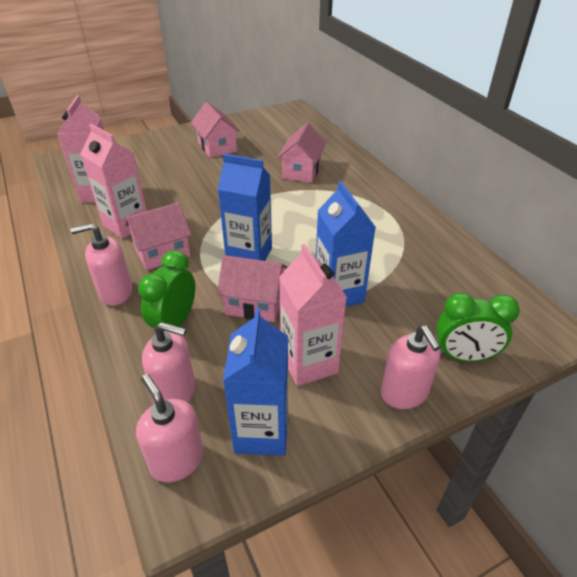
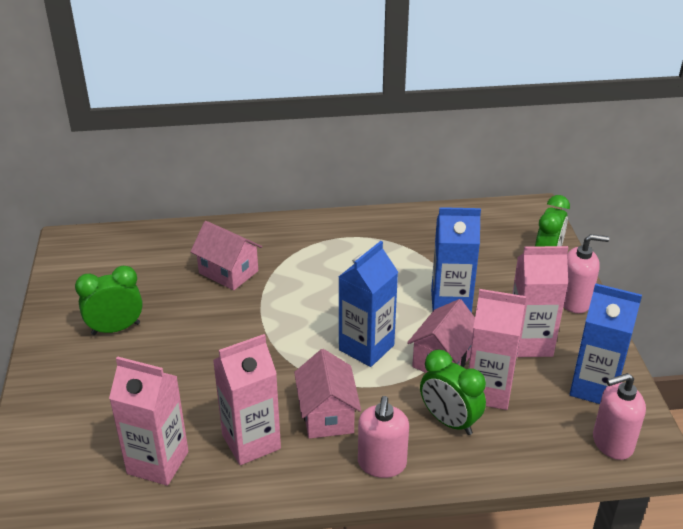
camera: 70 degrees left, 5 degrees down
(175, 392) = (540, 434): pink soap dispenser -> none
(217, 147) = (116, 329): pink house -> green clock
(223, 343) = (488, 391): none -> pink carton

